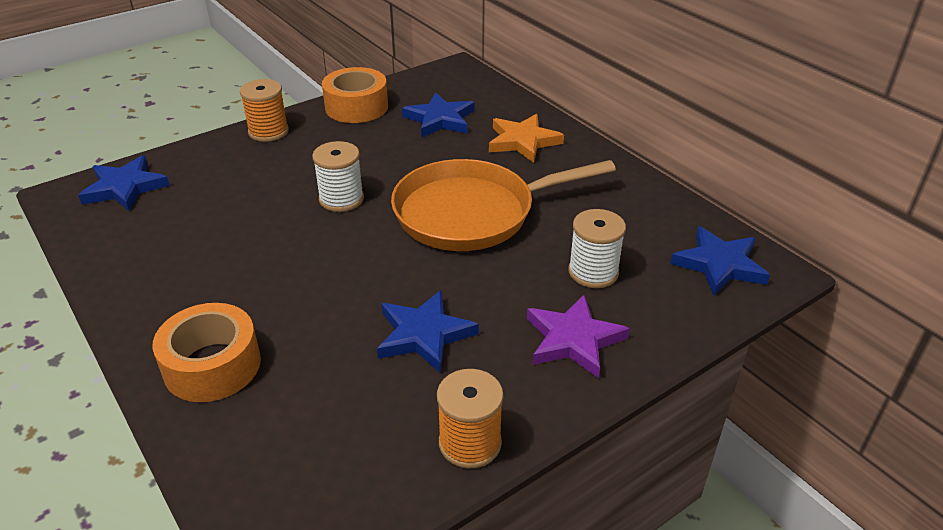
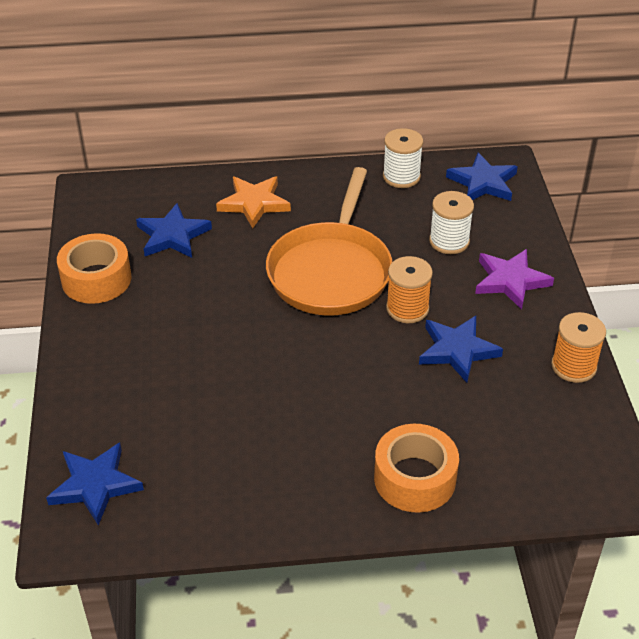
camera: 60 degrees left, 5 degrees up
(268, 131) = (84, 353): orange spool -> orange spool (407, 308)
(341, 199) = (247, 339): white spool -> white spool (401, 177)

